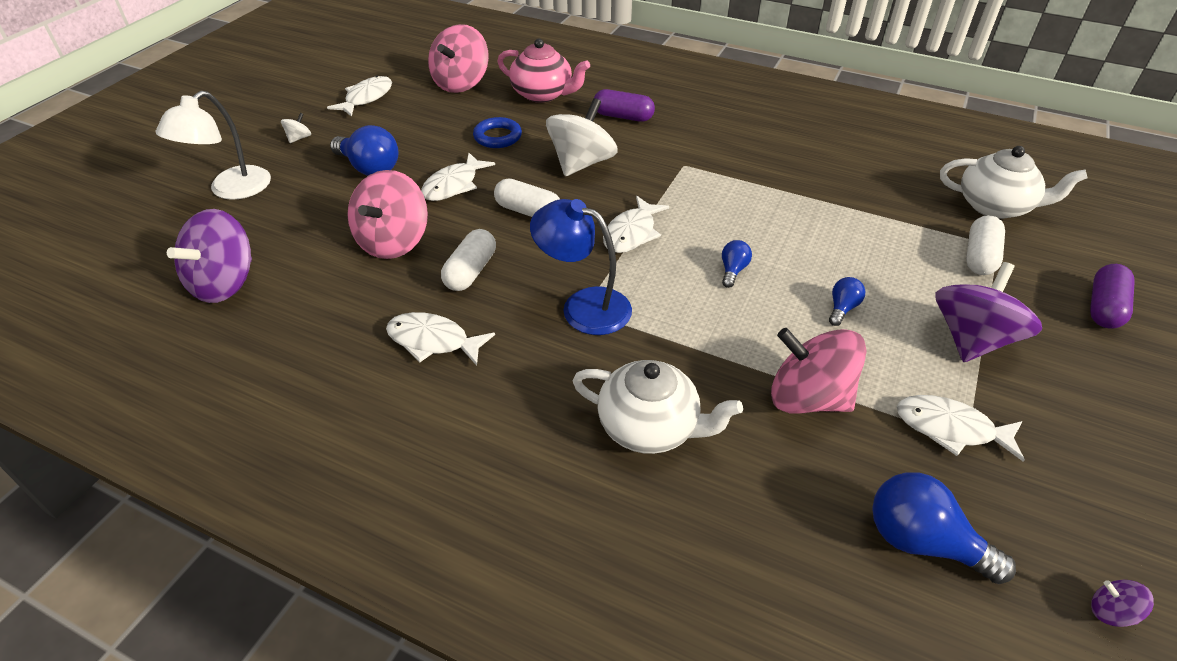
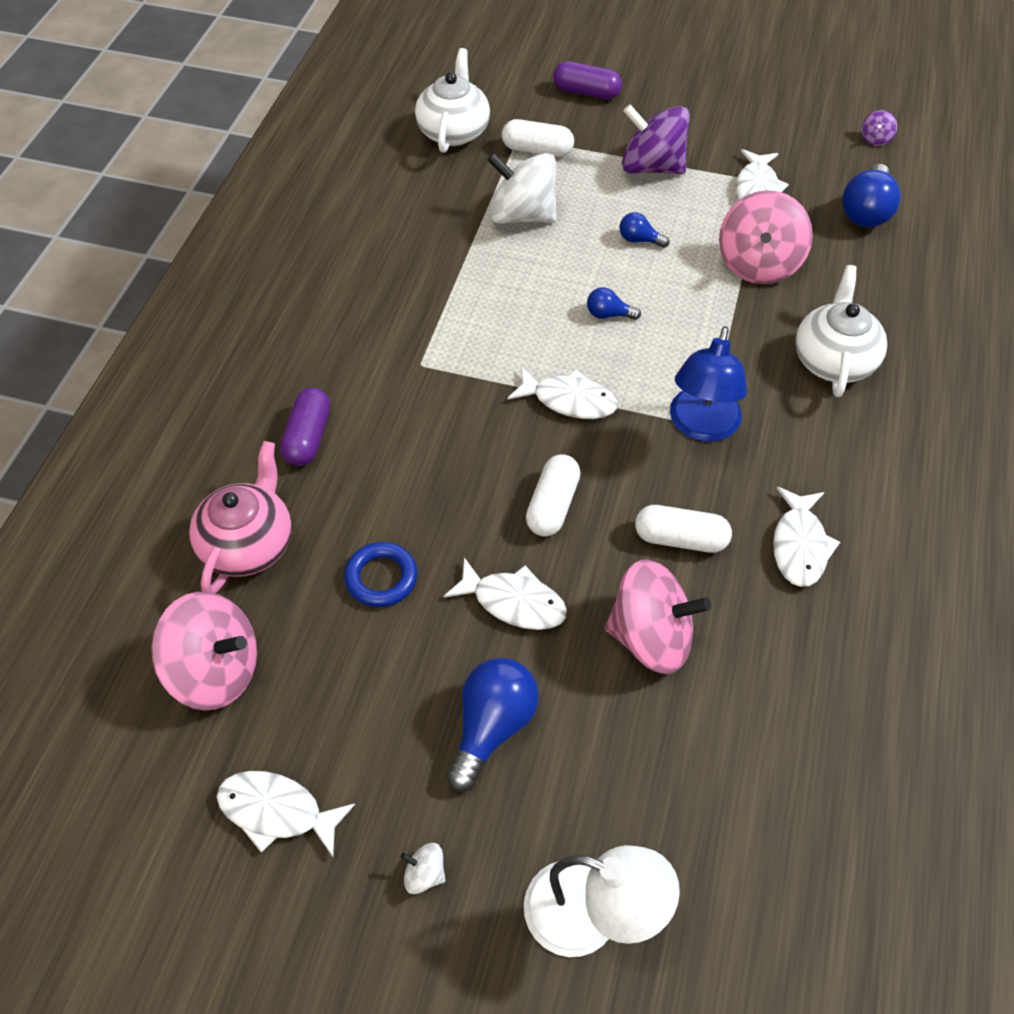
camera: 100 degrees left, 10 degrees up
(225, 283) = (791, 812): purple spinning top -> none
(581, 163) = (434, 467): white spinning top -> white spinning top (522, 215)

